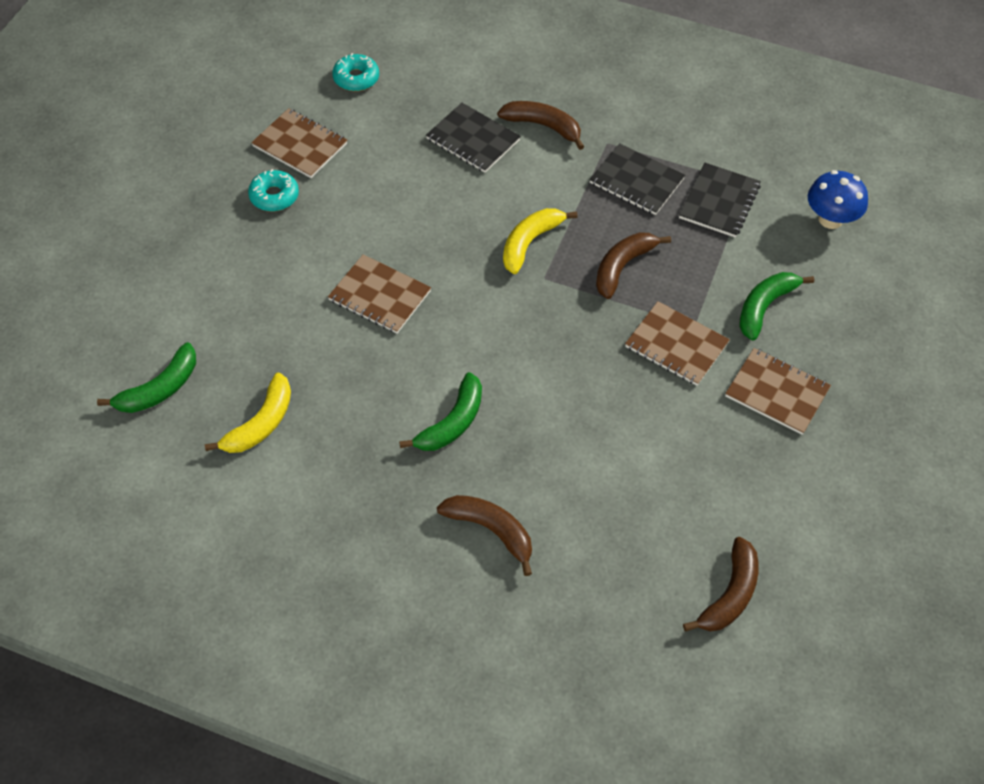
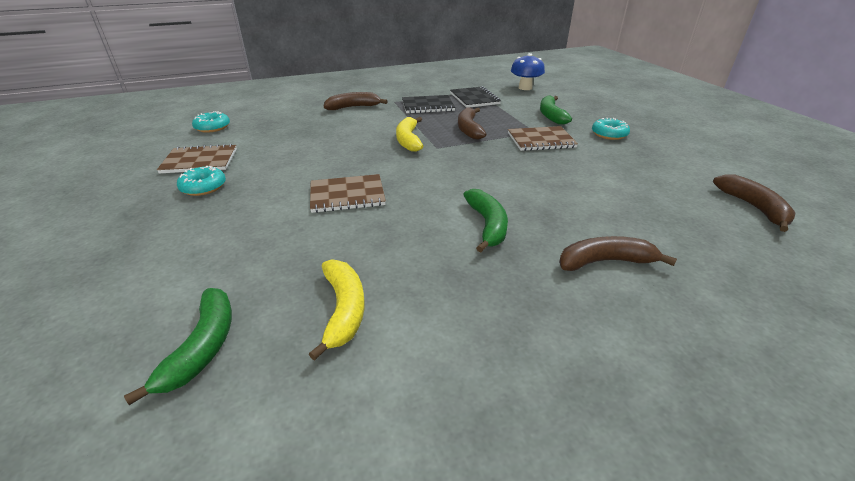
camera: 40 degrees left, 20 degrees down
(473, 140) = (320, 122): black notebook -> none
(777, 392) = (609, 134): brown notebook -> turquoise donut

